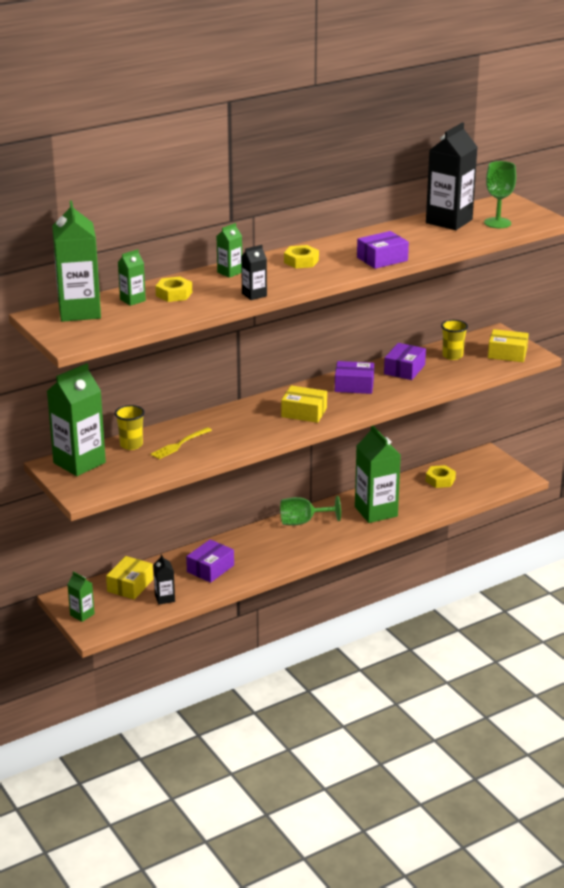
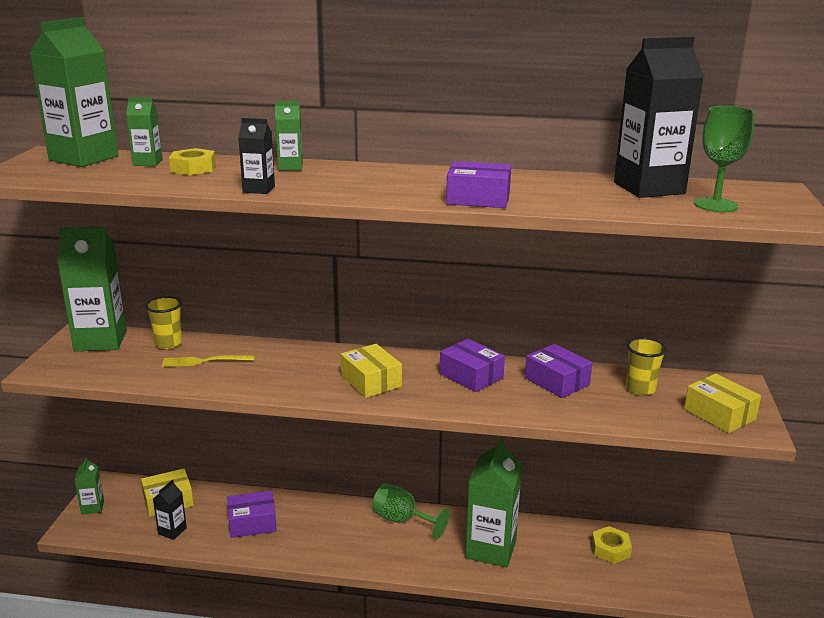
camera: 40 degrees right, 5 degrees down
(301, 261) = (383, 177): yellow nut -> none
(404, 369) = (557, 381): purple box -> purple box turned 75 degrees clockwise

